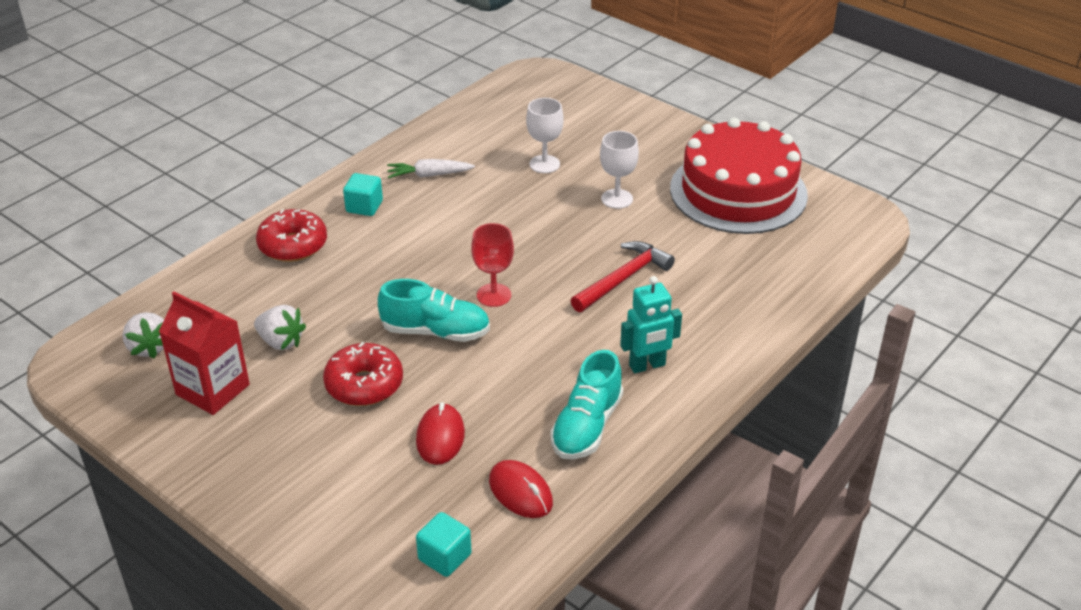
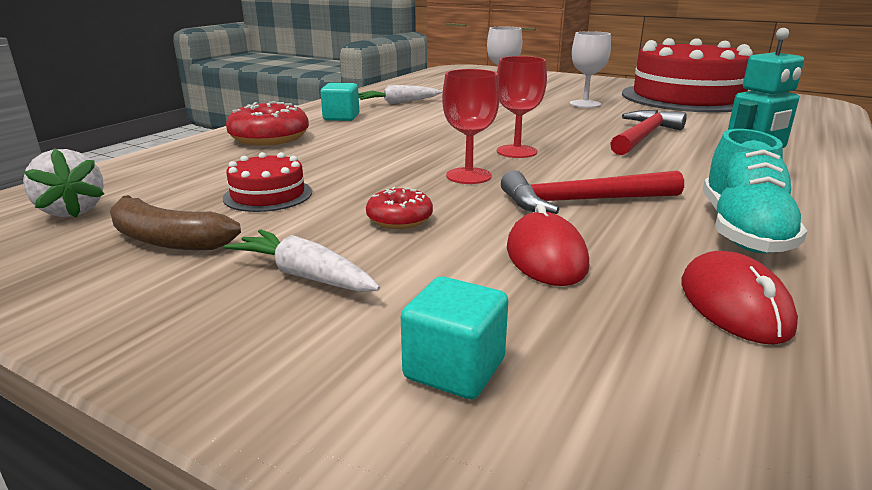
camera: 10 degrees left, 15 degrees down
(213, 389) = (167, 240): red carton -> brown banana
(281, 342) = (268, 195): white strawberry -> red cake
(292, 436) = (305, 276): none -> white carrot
(364, 384) = (399, 219): red donut -> red donut, size x0.58
(436, 331) = (468, 176): turquoise shoe -> red goblet
(444, 557) = (700, 419): turquoise cube -> turquoise cube (454, 369)
(501, 378) = (582, 201): none -> red hammer
(520, 492) = (734, 304): red mouse -> red mouse turned 45 degrees clockwise

